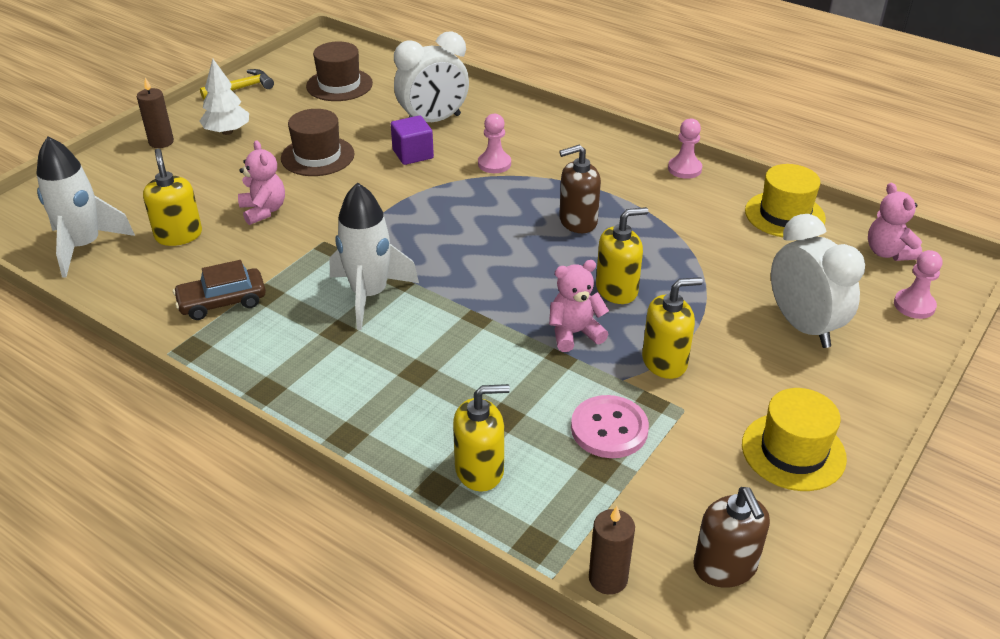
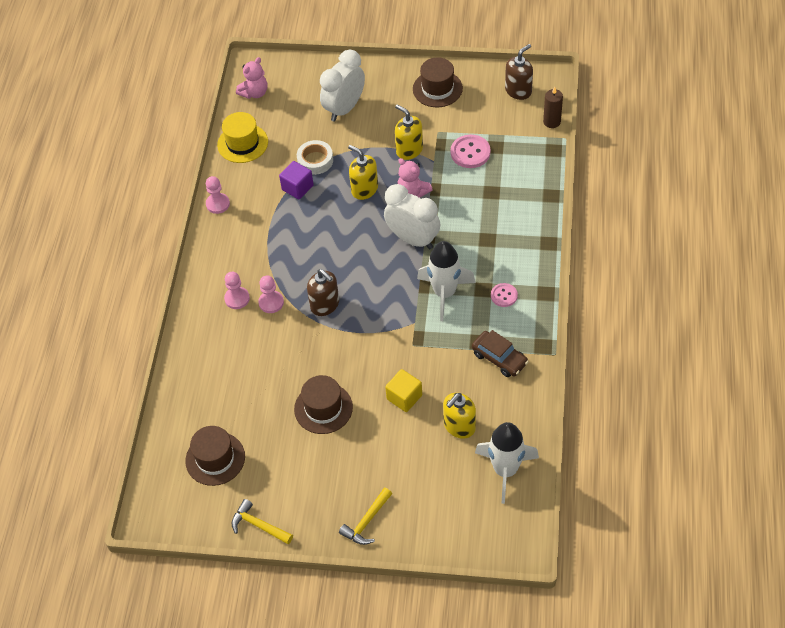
camera: 115 degrees left, 15 degrees up
(161, 142) = (366, 522): brown candle -> yellow hammer
(227, 132) = (327, 488): white tree -> none
(263, 211) = (404, 397): pink teddy bear -> yellow cube
(307, 347) = (504, 295): none -> pink button
(413, 154) = (286, 354): purple cube -> purple cube (297, 187)
(433, 121) = (235, 366): white clock -> white clock (413, 239)
(480, 470) = (529, 185): yellow soap dispenser -> none
(577, 221) = (310, 232): brown soap dispenser -> brown soap dispenser (325, 305)
(707, 264) = (315, 160): none -> white tape
(793, 451) = (437, 89): yellow hat -> brown hat
(914, 305) = (298, 73): pink pawn -> pink pawn (237, 298)

